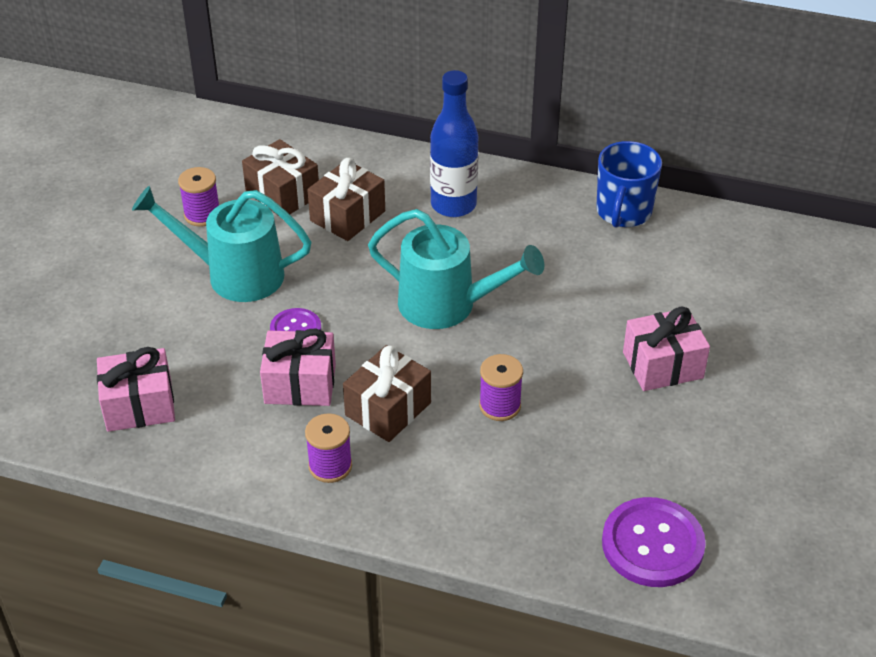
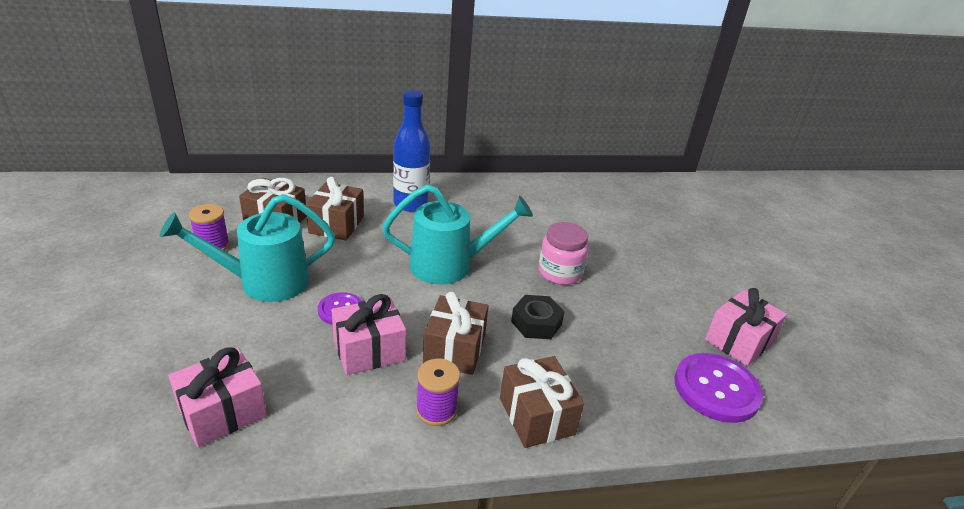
camera: 30 degrees left, 10 degrees down
(426, 505) = (536, 416): none -> brown gift
(500, 405) = (536, 323): purple spool -> black nut
(577, 350) = (559, 273): none -> pink jar
(623, 212) = (523, 188): blue mug -> none
(662, 365) = (620, 268): pink gift -> pink gift (738, 341)

